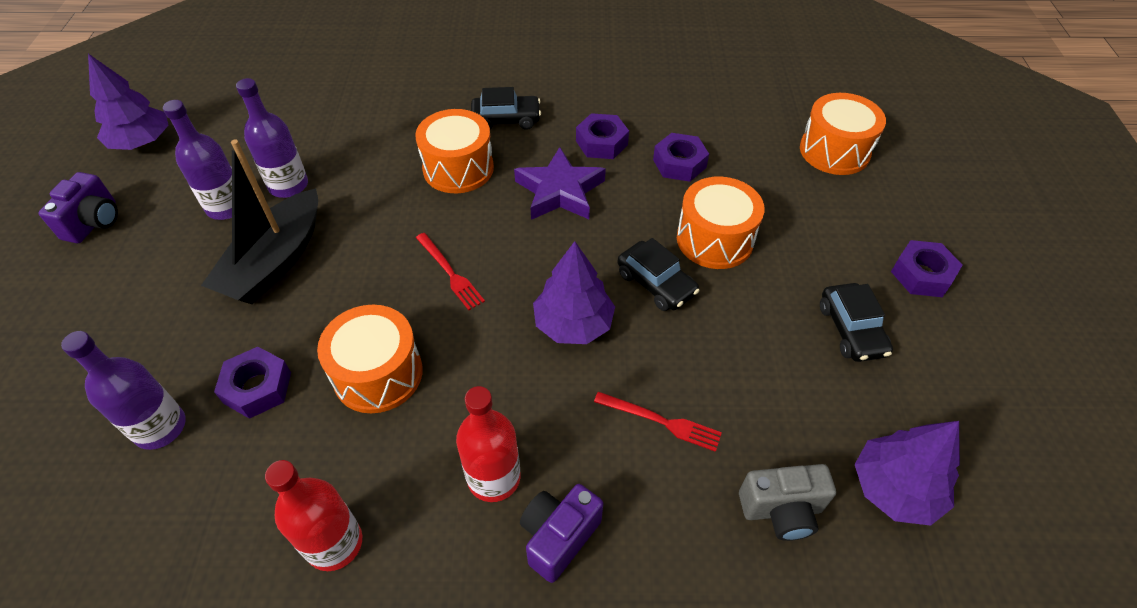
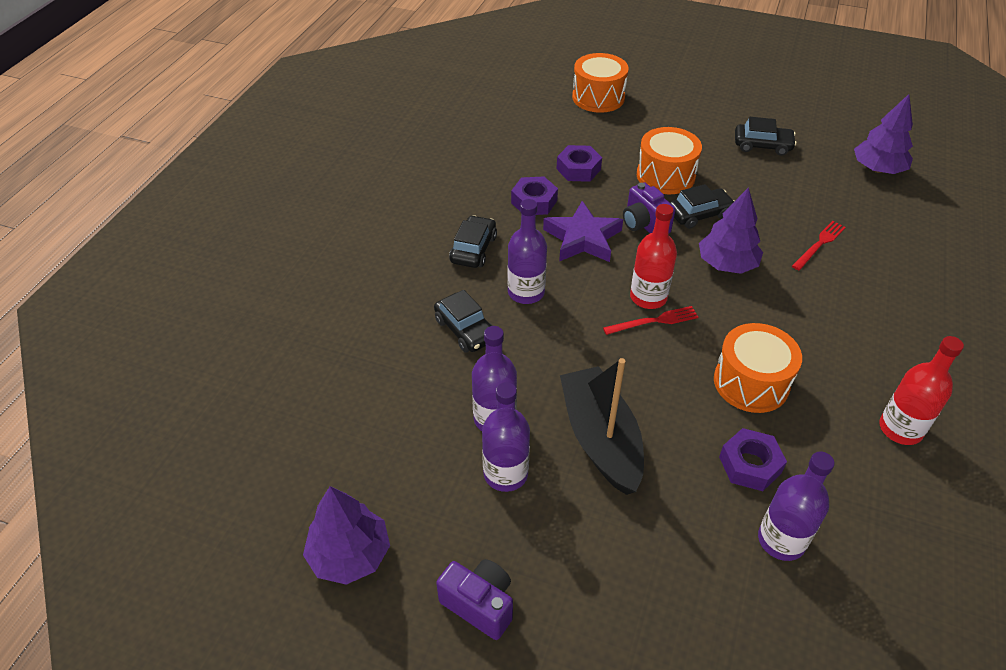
camera: 70 degrees left, 5 degrees down
(275, 261) = (600, 439): black boat -> black boat turned 150 degrees counterclockwise
(394, 141) = (465, 330): none -> black car
(458, 168) = (526, 292): orange drum -> purple bottle
(494, 478) = (854, 334): red bottle -> red bottle (648, 297)
(558, 537) = (901, 312): purple camera -> purple camera (644, 224)
(781, 510) = (888, 214): grey camera -> none
(922, 275) = (725, 104): purple nut -> none

